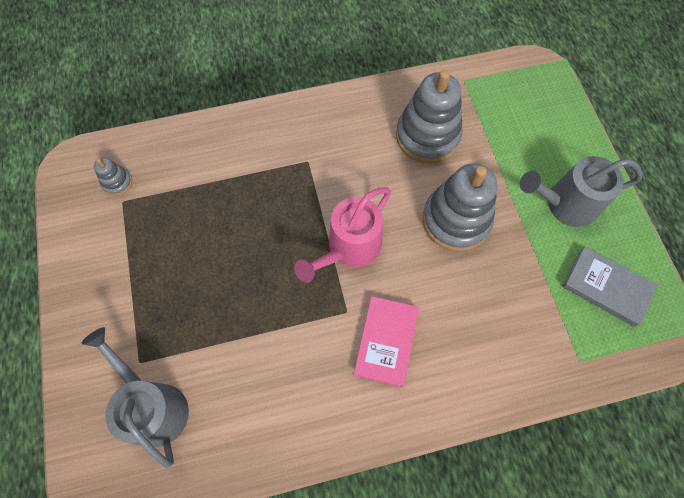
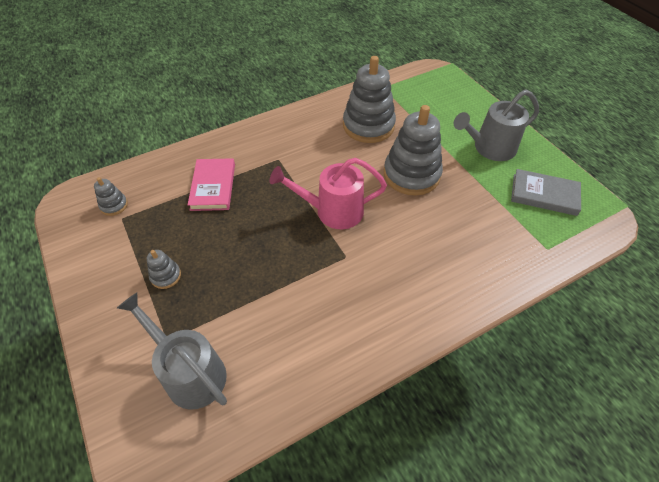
camera: 15 degrees left, 15 degrees down
(153, 286) = (166, 276): none -> grey stacking toy
(349, 248) = (332, 211): pink watering can -> pink watering can turned 60 degrees clockwise
(386, 341) = (387, 271): pink book -> pink book (213, 186)

